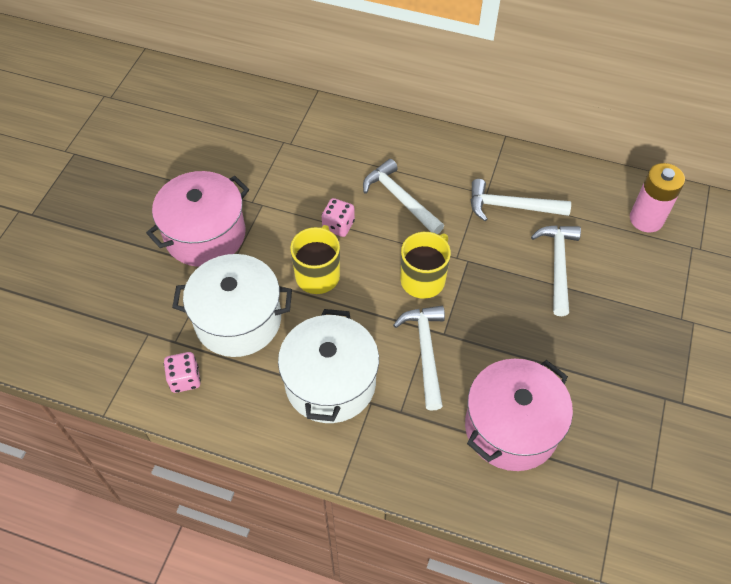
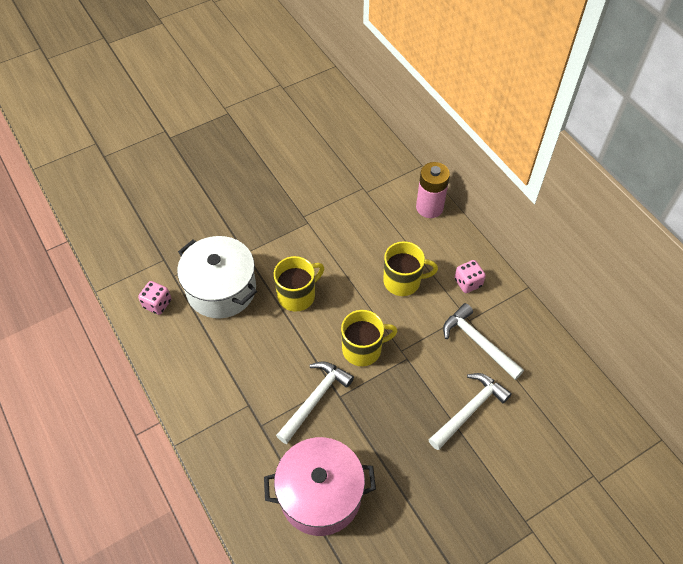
camera: 40 degrees right, 0 degrees up
(205, 235) = (254, 219): pink pot -> none
(330, 382) = (236, 372): white pot -> none
(338, 226) = (342, 271): pink dice -> pink dice (468, 283)
(400, 198) = (403, 281): white hammer -> yellow mug
(646, 219) = (577, 427): pink battery -> pink battery (429, 207)

